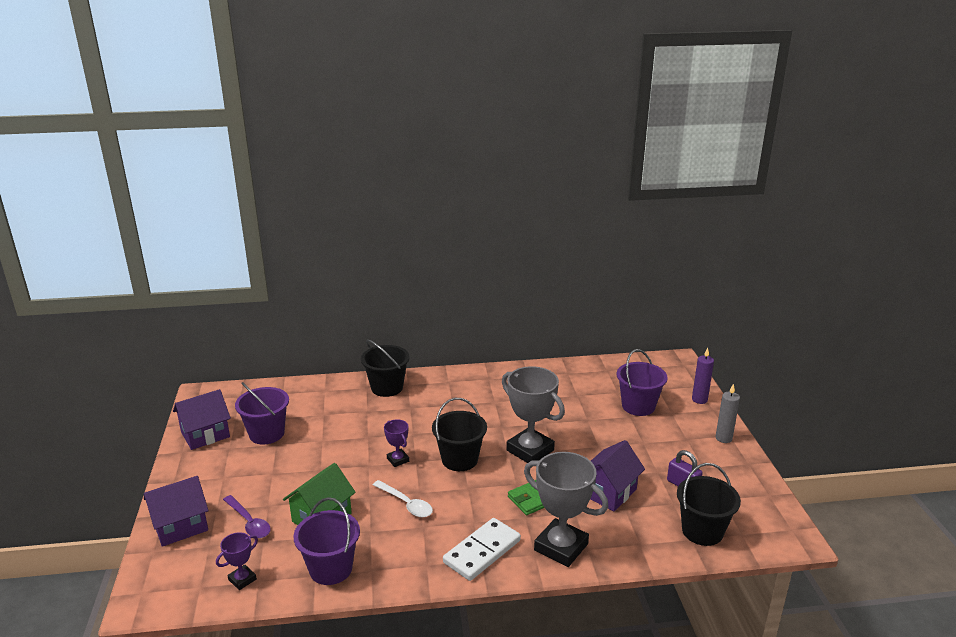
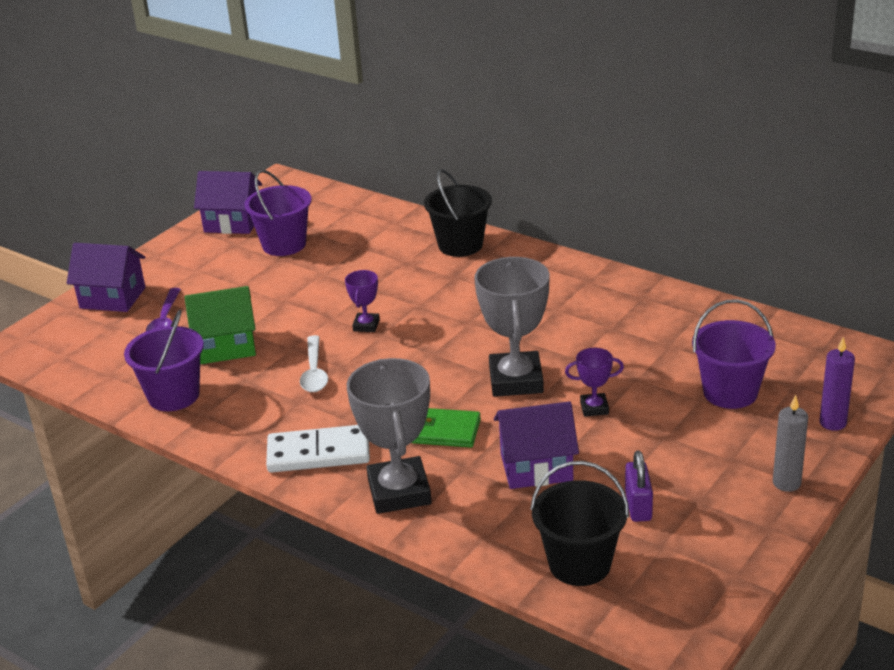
camera: 45 degrees right, 5 degrees up
(242, 579) = (99, 367): purple trophy -> purple trophy (594, 408)
(459, 459) = (427, 354): black bucket -> none

